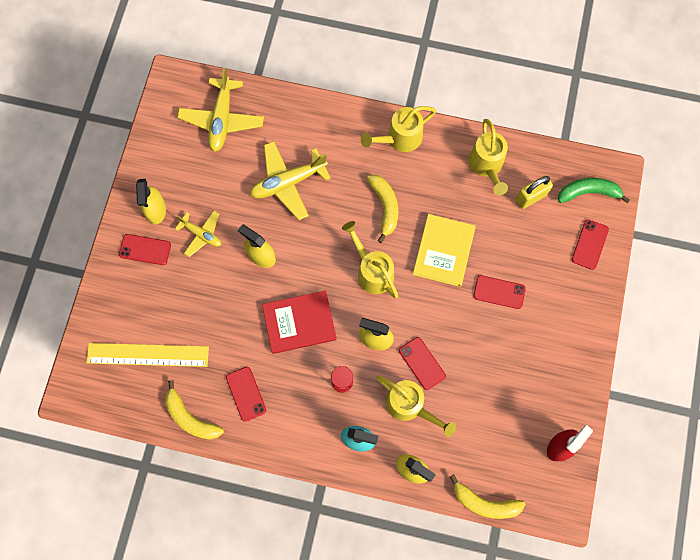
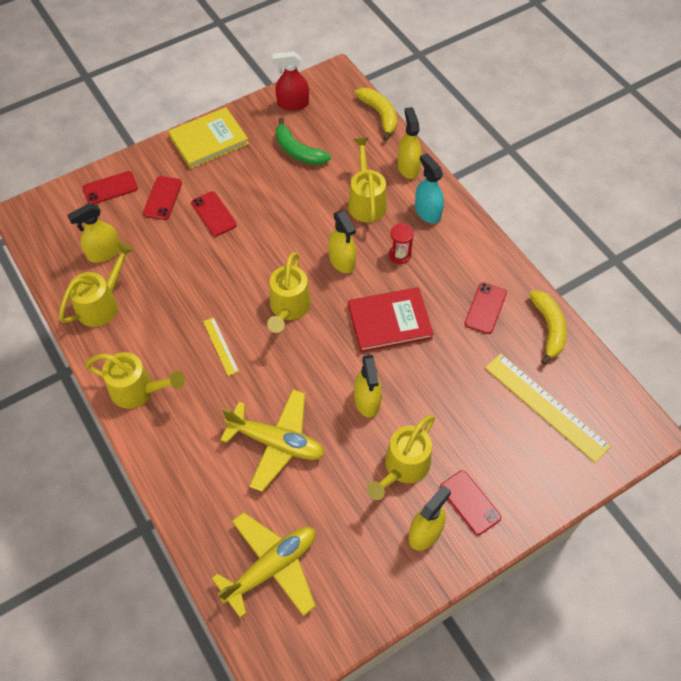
camera: 135 degrees left, 15 degrees down
(201, 234) = (403, 468): yellow plane -> yellow watering can
(299, 323) = (389, 321): red book -> red book turned 45 degrees counterclockwise
(385, 207) = (220, 346): yellow banana -> yellow ruler
(422, 363) = (326, 218): red phone -> red phone (162, 198)
(443, 251) = (217, 274): yellow book -> yellow book (208, 140)
(530, 197) = (104, 252): yellow padlock -> yellow spray bottle
(588, 192) = (60, 219): green banana -> green banana (298, 151)

